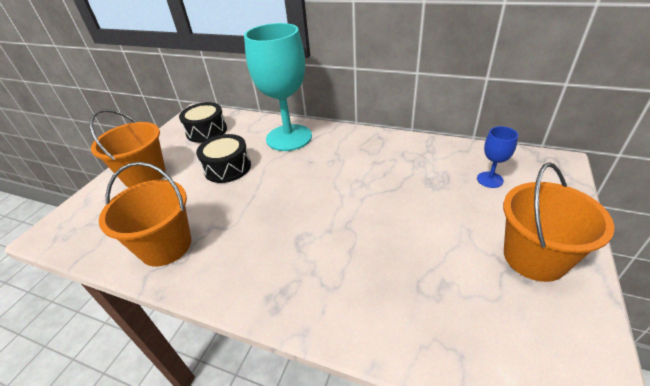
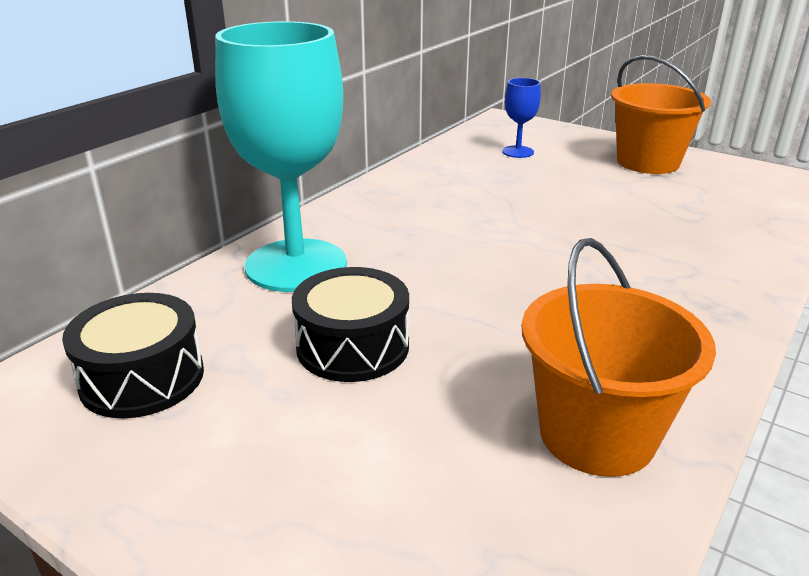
camera: 80 degrees left, 10 degrees down
(145, 175) = (287, 498): orange bucket -> none

